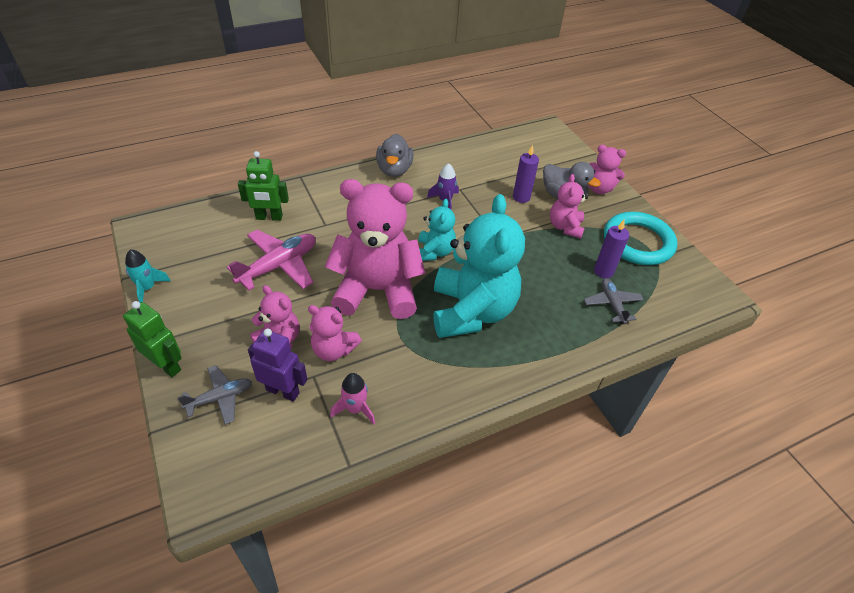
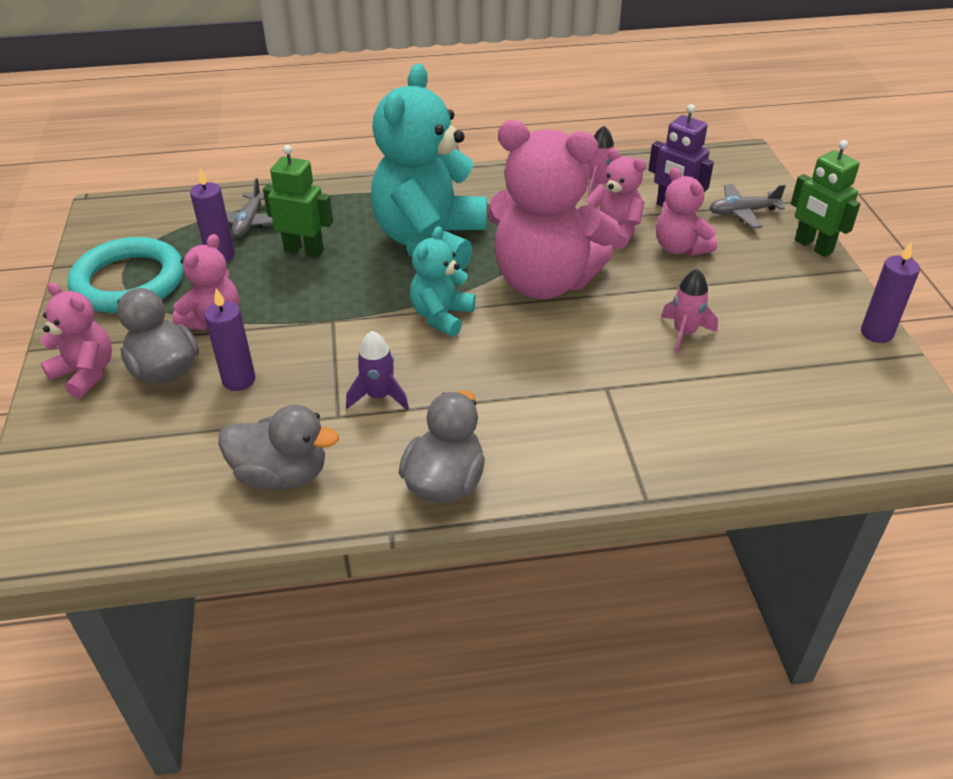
camera: 160 degrees left, 5 degrees down
(148, 288) = (876, 333): turquoise rocket -> purple candle
(269, 217) = (706, 416): green robot -> green robot (304, 250)
(279, 266) = (684, 333): pink plane -> pink rocket
(468, 162) = (281, 475): none -> grey duck

